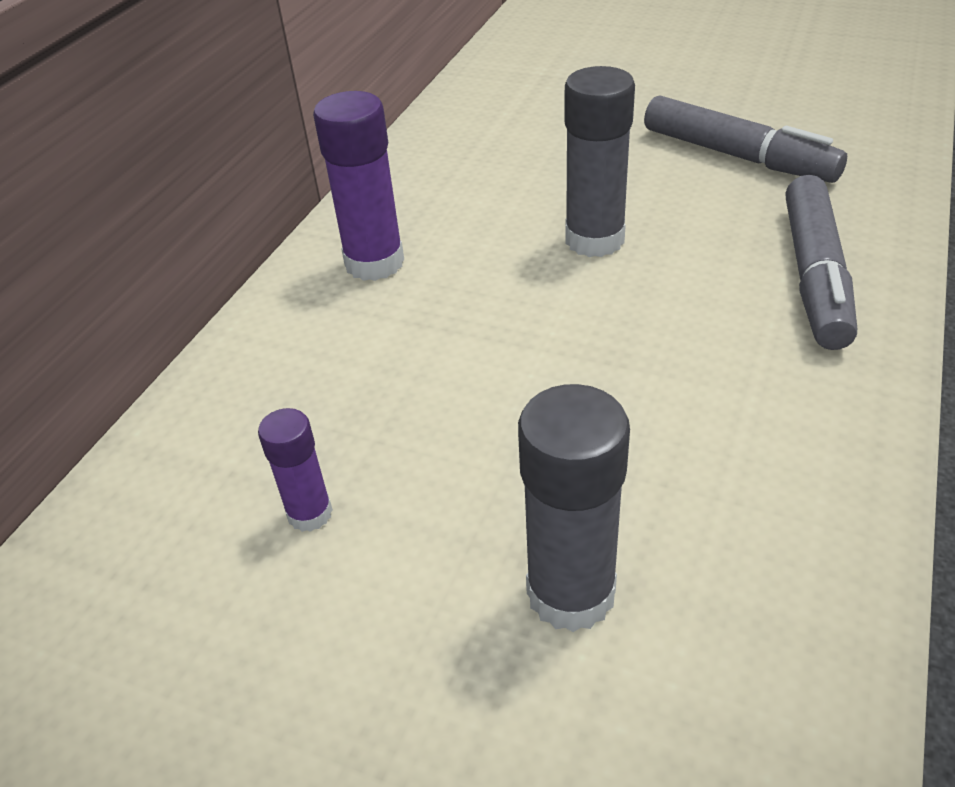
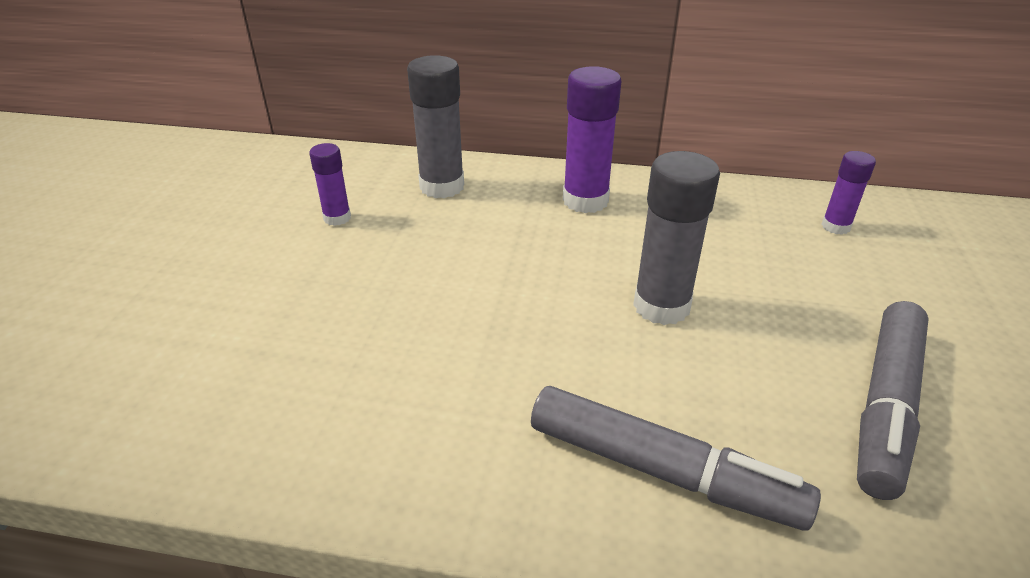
camera: 75 degrees right, 5 degrees down
(491, 120) = (835, 226): none -> purple glue stick
(571, 593) = (260, 324): grey glue stick -> grey glue stick (442, 186)
(815, 275) = (661, 470): grey marker -> grey marker turned 150 degrees counterclockwise

